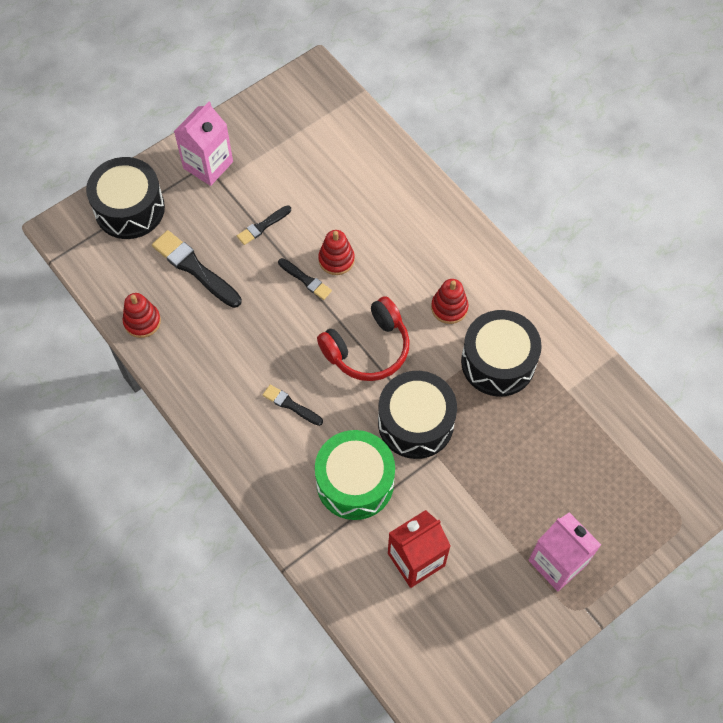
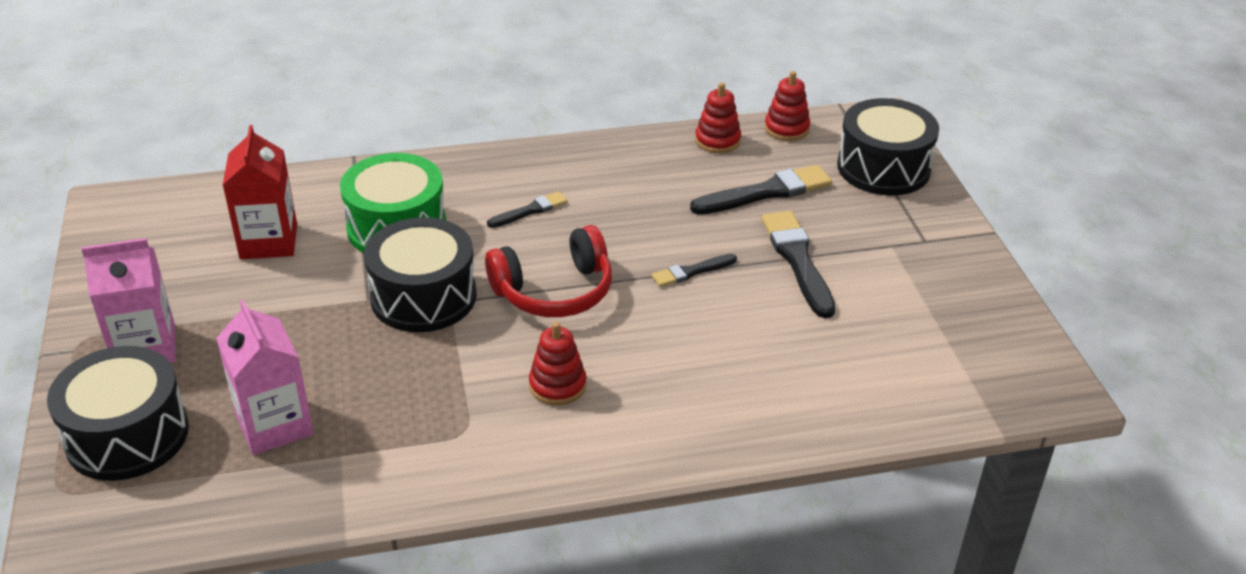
camera: 115 degrees right, 25 degrees down
(208, 165) = (923, 242): pink carton -> pink carton (274, 425)
(262, 226) = (797, 260): black brush -> black brush, size x1.77
(336, 259) = (705, 307): red stacking toy -> red stacking toy (786, 128)
(368, 349) = (554, 291): red headphones -> red headphones turned 105 degrees counterclockwise
(498, 362) = (440, 401): black drum -> black drum (127, 435)

